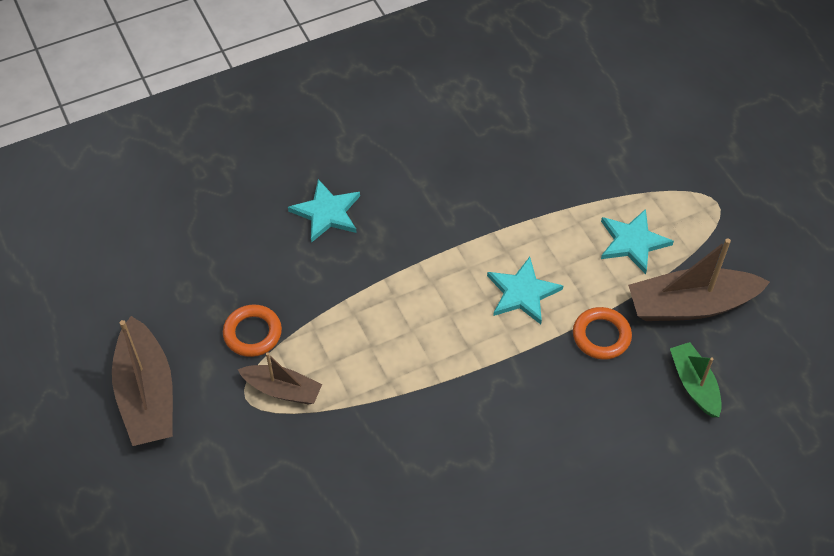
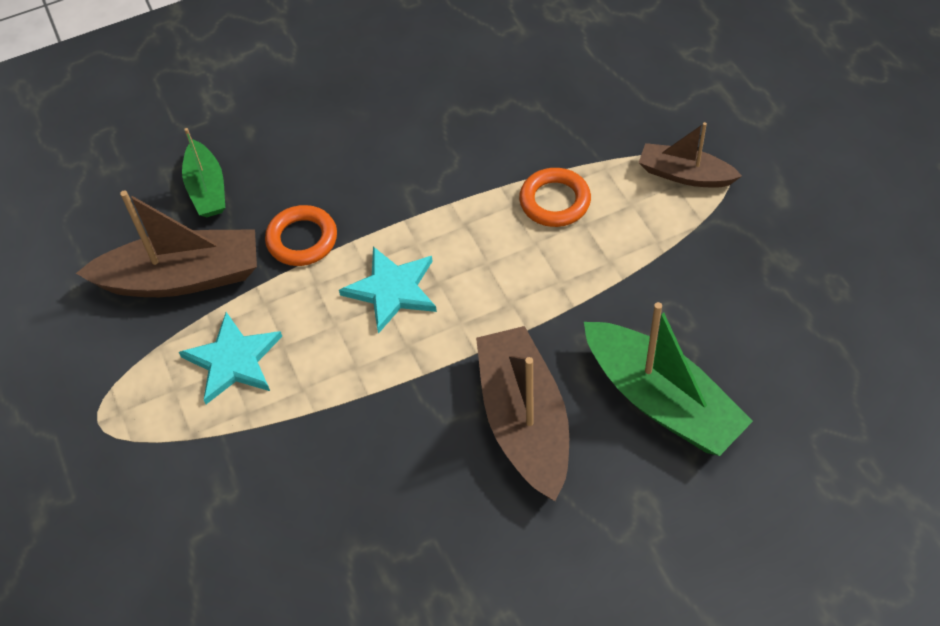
camera: 175 degrees left, 0 degrees up
(147, 395) = (843, 167): brown boat -> brown boat (524, 421)
(252, 333) = (734, 236): orange ring -> orange ring (555, 201)
(327, 213) = (661, 400): turquoise star -> green boat

